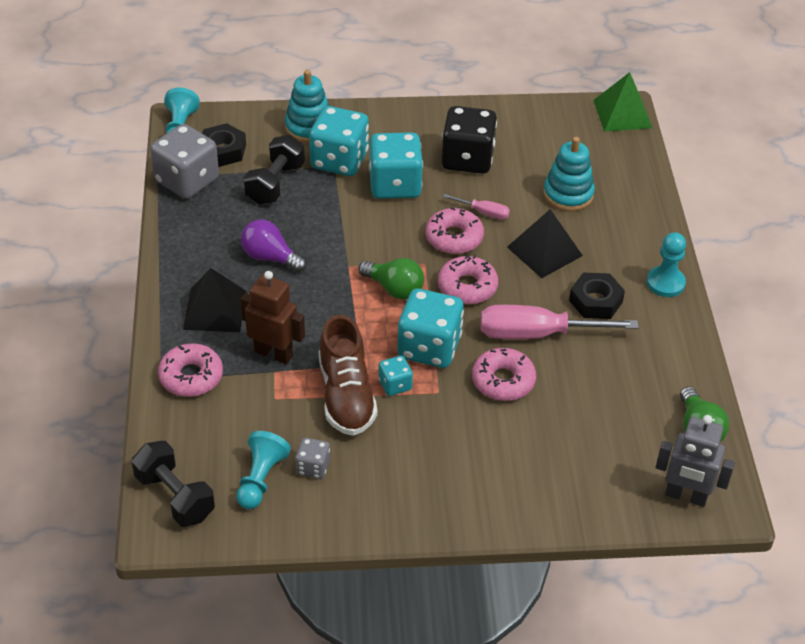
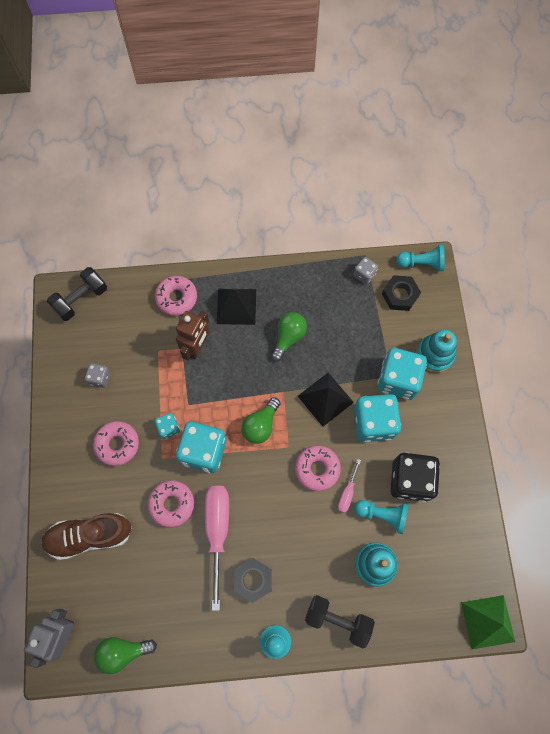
camera: 90 degrees right, 25 degrees up
(187, 181) = (364, 274): grey dice -> grey dice, size x0.49
(261, 479) = (92, 347): turquoise pawn -> turquoise pawn (382, 515)
(270, 257) = (288, 337): purple light bulb -> green light bulb
(275, 184) = (366, 335): black dumbbell -> black dumbbell (337, 620)
(346, 395) = (159, 396): brown shoe -> brown shoe (90, 536)
(467, 287) = (264, 479): pink donut -> pink donut (117, 444)
(544, 251) = (306, 541): black pyramid -> black pyramid (325, 399)

